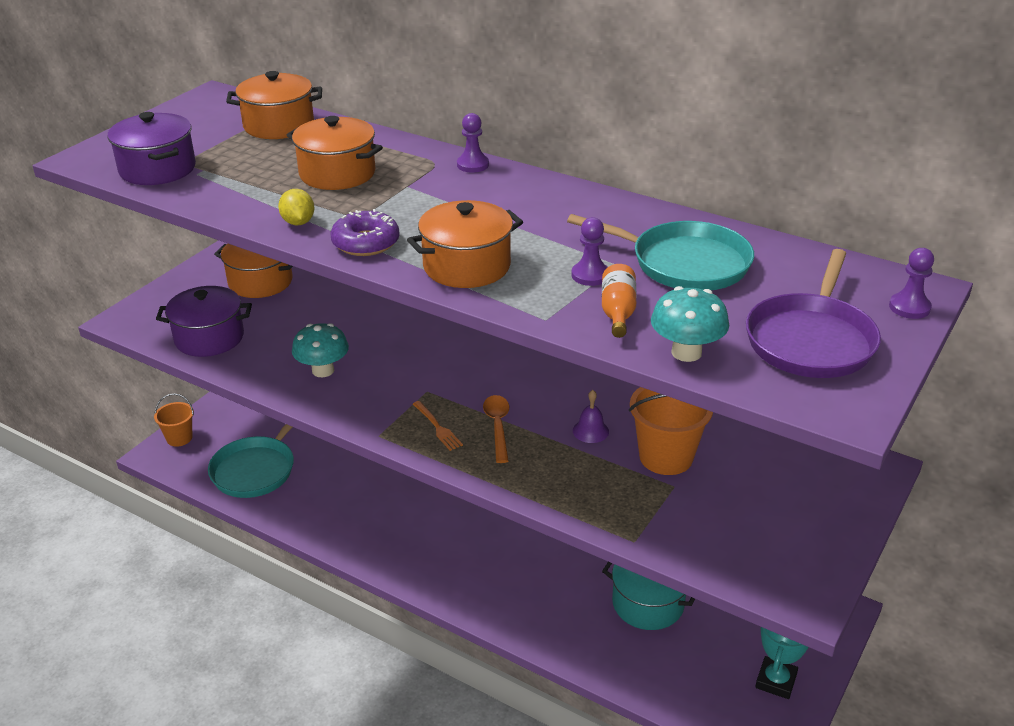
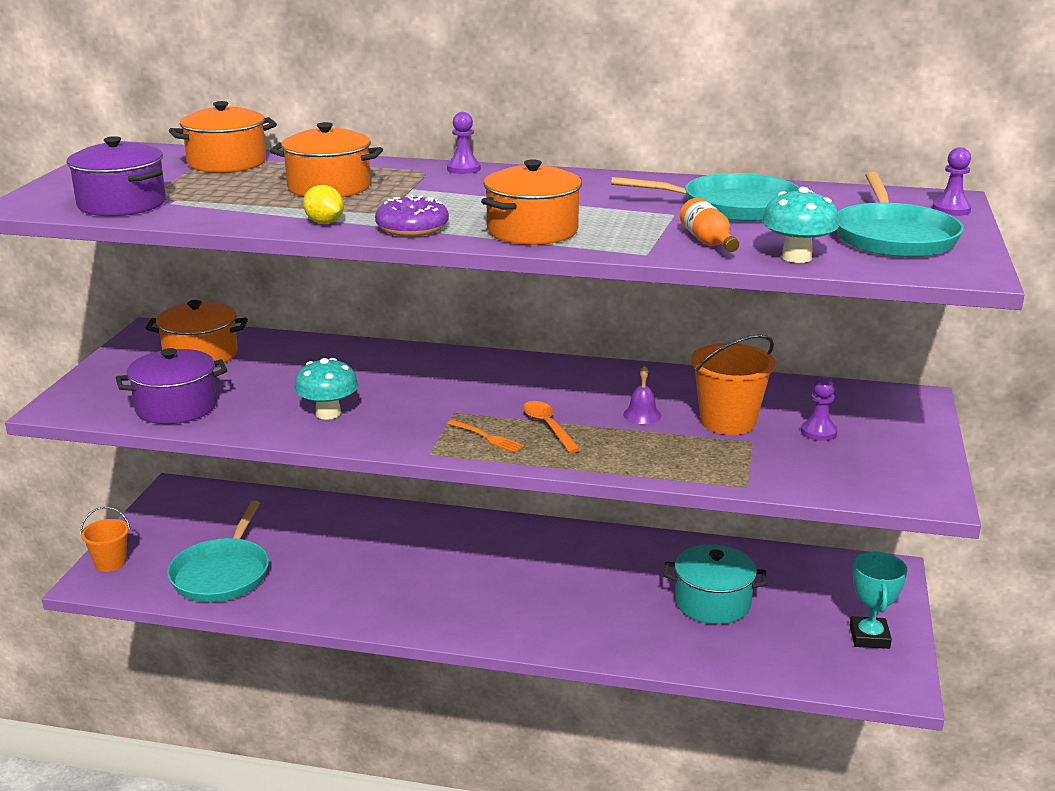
camera: 20 degrees left, 10 degrees down
(590, 275) = (657, 223): purple pawn -> purple pawn (818, 432)
(811, 340) = (893, 237): purple pan -> turquoise pan

